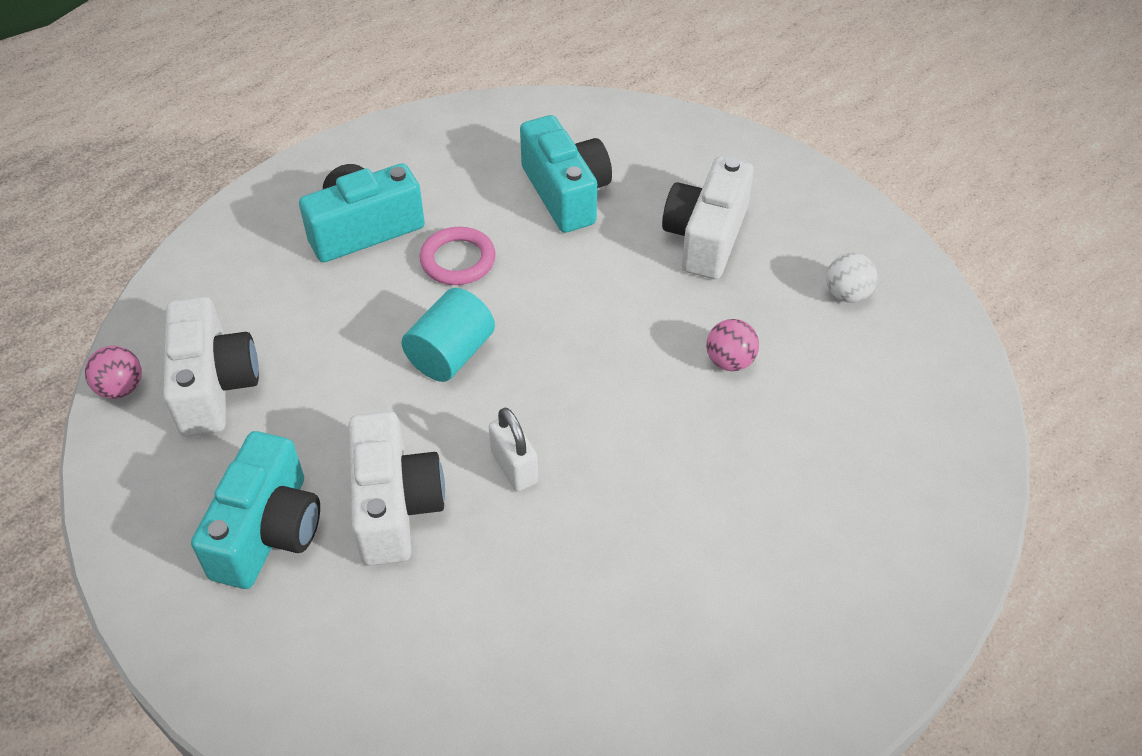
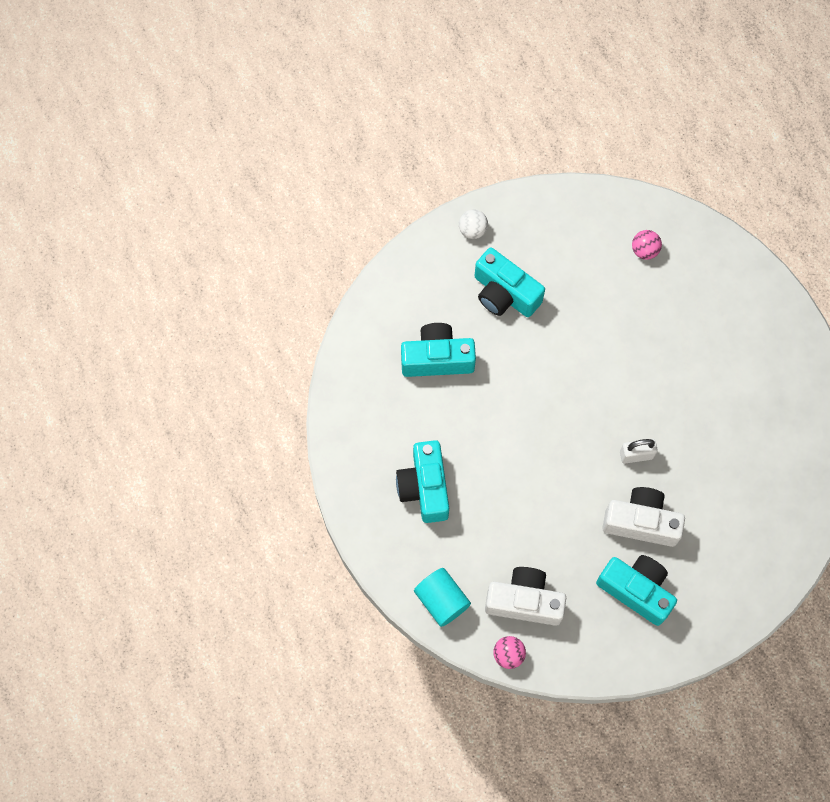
camera: 70 degrees left, 20 degrees up
(451, 354) = (546, 464): turquoise cylinder -> turquoise cylinder (441, 600)
(458, 260) = (472, 439): pink ring -> none
(706, 237) = (504, 294): white camera -> turquoise camera
(729, 361) = (602, 320): pink ball -> pink ball (644, 250)
(847, 294) = (575, 239): white ball -> white ball (472, 230)

